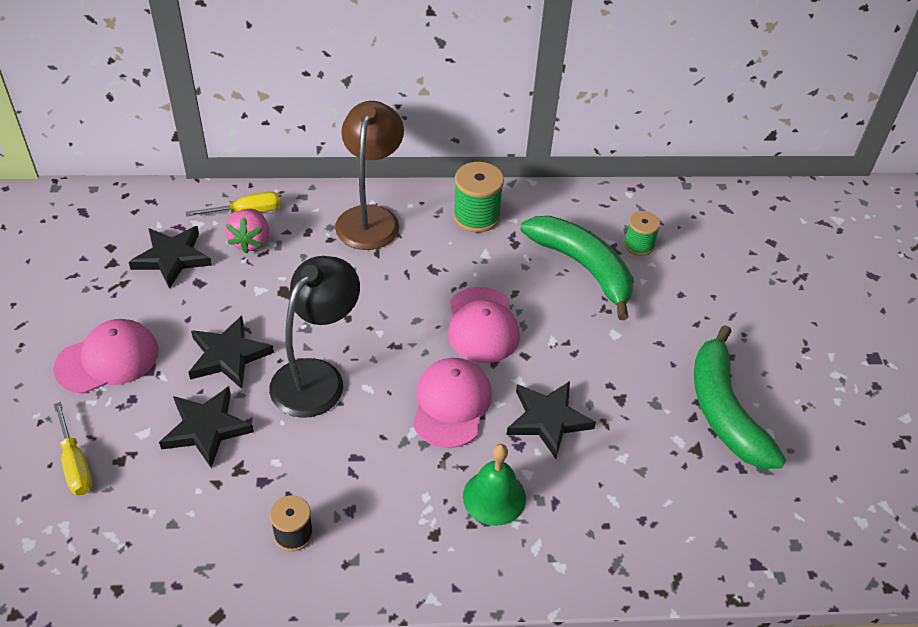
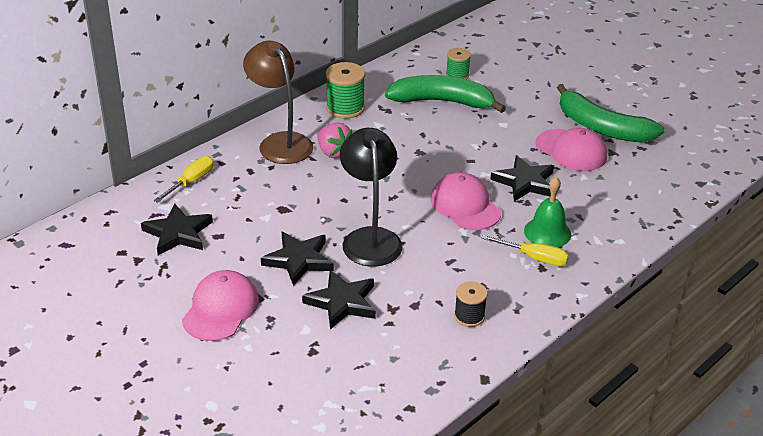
camera: 40 degrees left, 10 degrees down
(75, 464) = (286, 371): yellow screwdriver -> yellow screwdriver (534, 258)
(250, 241) = (219, 196): pink strawberry -> pink strawberry (333, 152)
(482, 325) = (427, 159): pink cap -> pink cap (571, 150)

